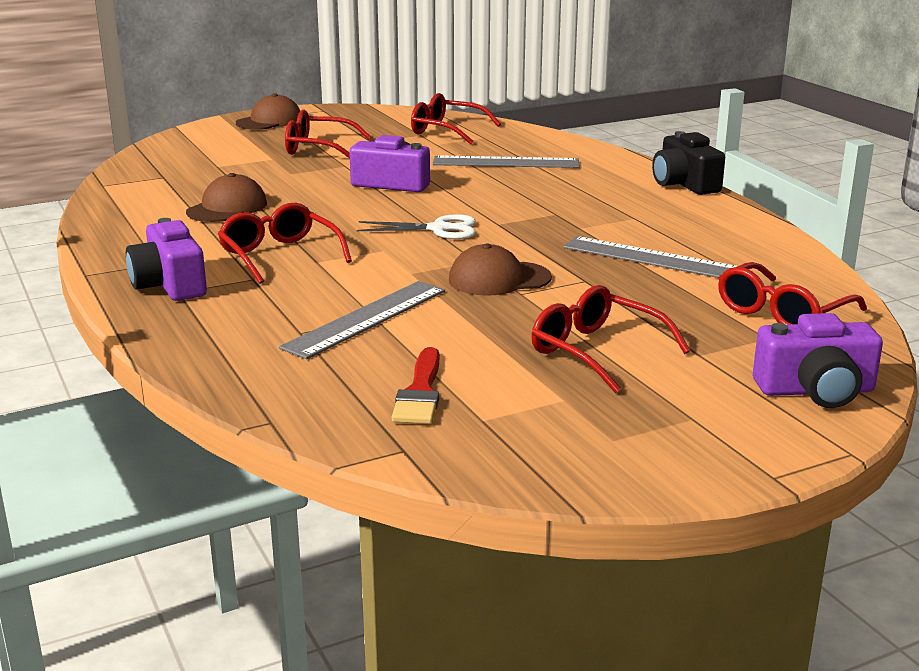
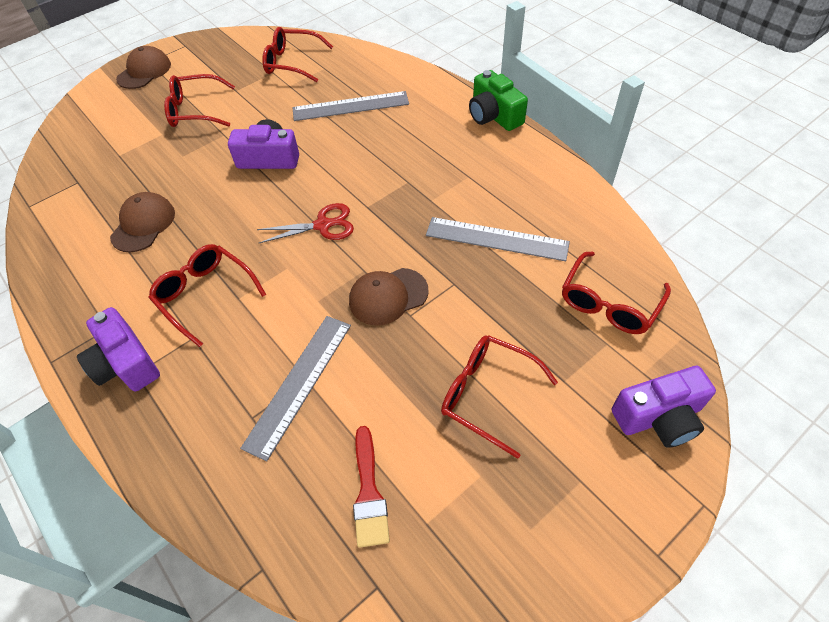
camera: 10 degrees left, 30 degrees up
(438, 229) = (323, 225): white scissors -> red scissors
(684, 184) = (494, 115): black camera -> green camera

